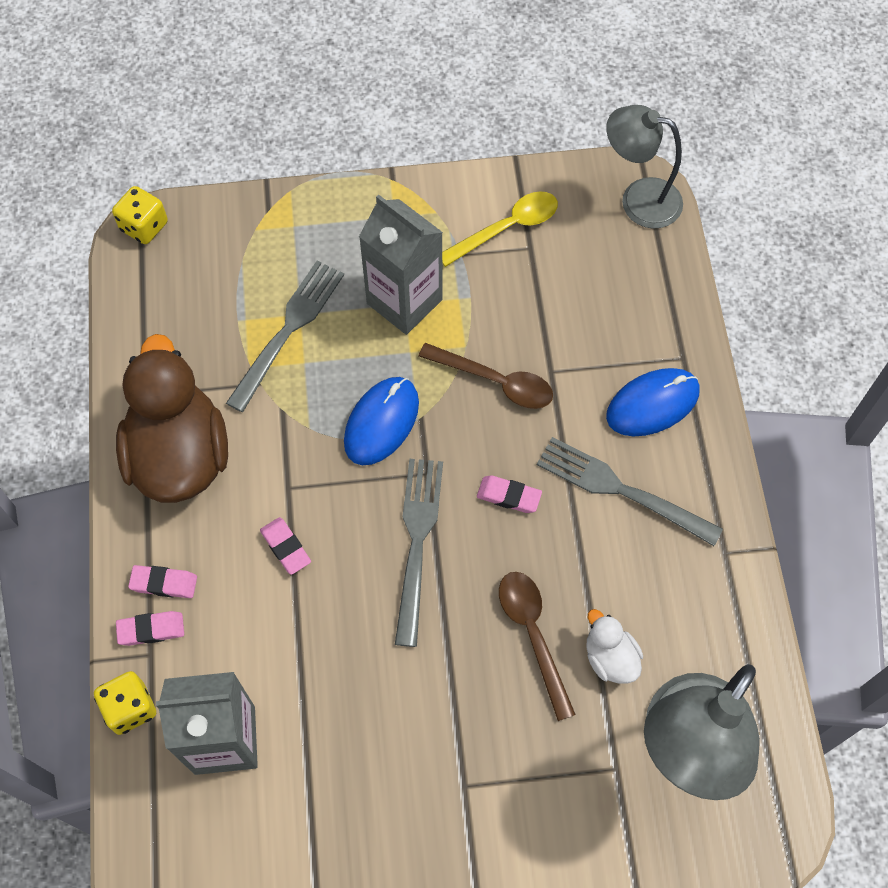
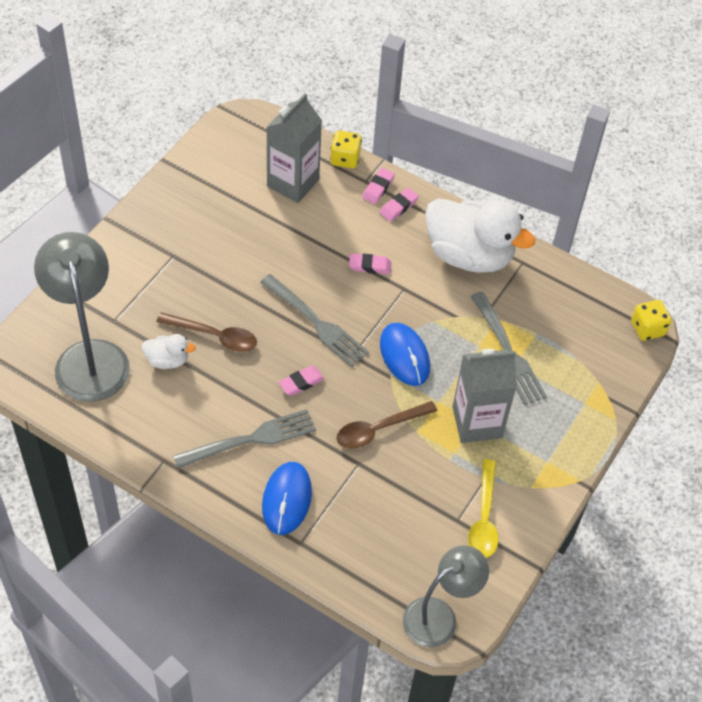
camera: 125 degrees right, 10 degrees down
(180, 455) = (469, 255): brown duck -> white duck

